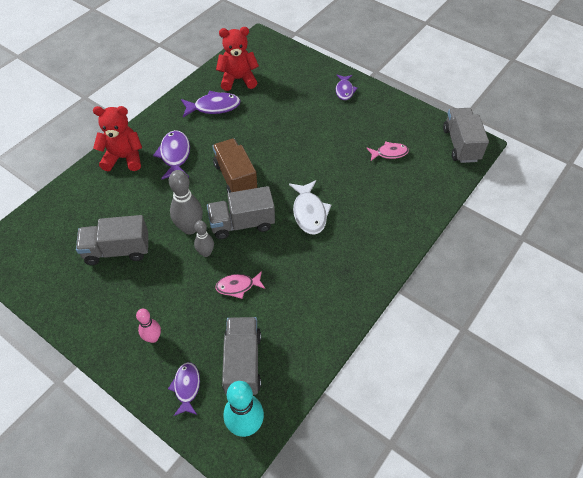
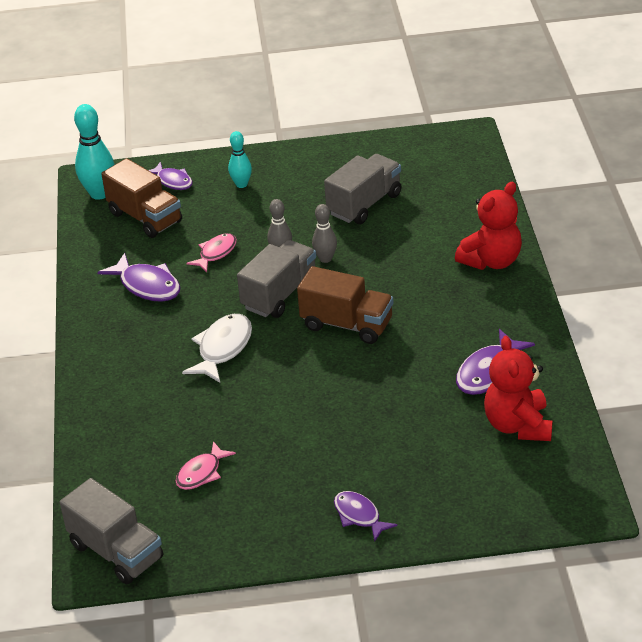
camera: 140 degrees right, 15 degrees down
(153, 338) = (241, 184): pink bowling pin -> turquoise bowling pin
(175, 155) = (444, 299): purple fish -> purple fish (147, 286)
(190, 228) = (325, 259): grey bowling pin -> grey bowling pin, size x0.60
(238, 79) = (518, 425): red teddy bear -> red teddy bear turned 135 degrees clockwise
(242, 363) = (145, 217): grey truck -> brown truck
(309, 212) = (223, 348): white fish -> white fish turned 75 degrees clockwise

